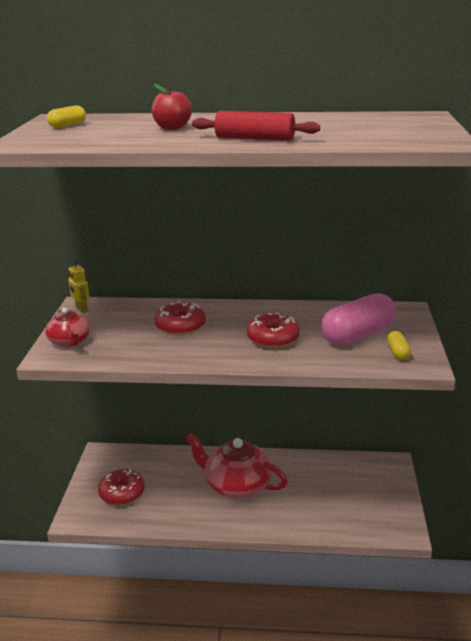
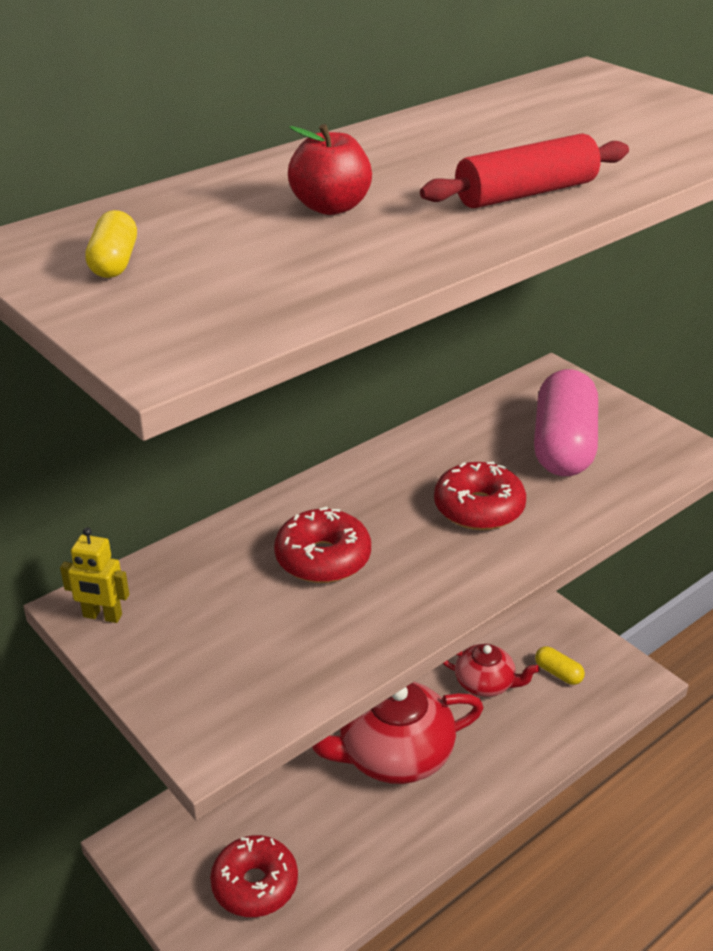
camera: 45 degrees left, 10 degrees up
(69, 342) = (196, 691): red teapot -> red teapot (485, 683)
(397, 352) = (642, 449): yellow capsule -> yellow capsule (558, 673)

